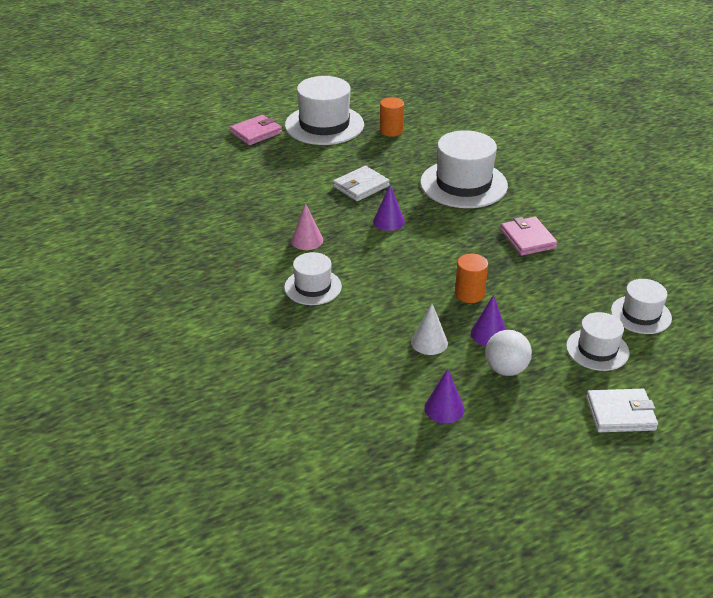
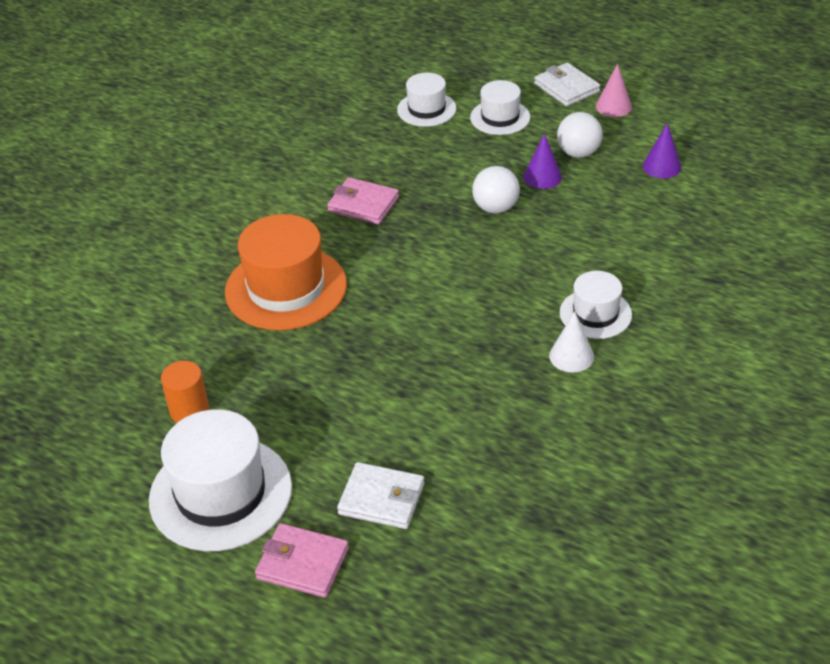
camera: 120 degrees left, 5 degrees up
(307, 240) = (520, 361): pink cone -> pink cone (613, 106)
(361, 186) = (364, 371): white wallet -> white wallet (382, 499)
(389, 221) = (420, 313): purple cone -> none
(429, 342) = (591, 205): white cone -> white cone (571, 356)
(463, 184) = (286, 288): white hat -> orange hat
(469, 294) = (495, 208): orange cylinder -> white ball
(527, 239) = (363, 204): pink wallet -> pink wallet turned 75 degrees clockwise

